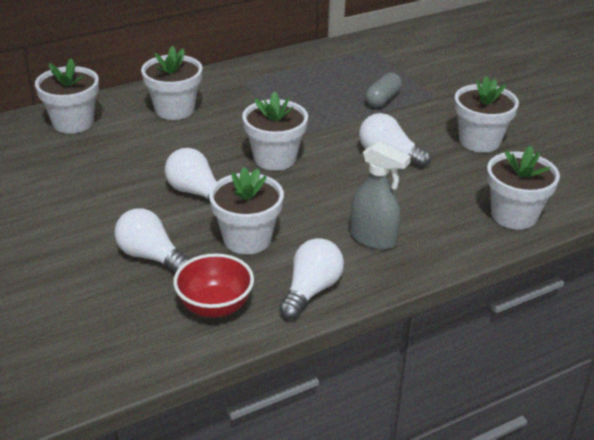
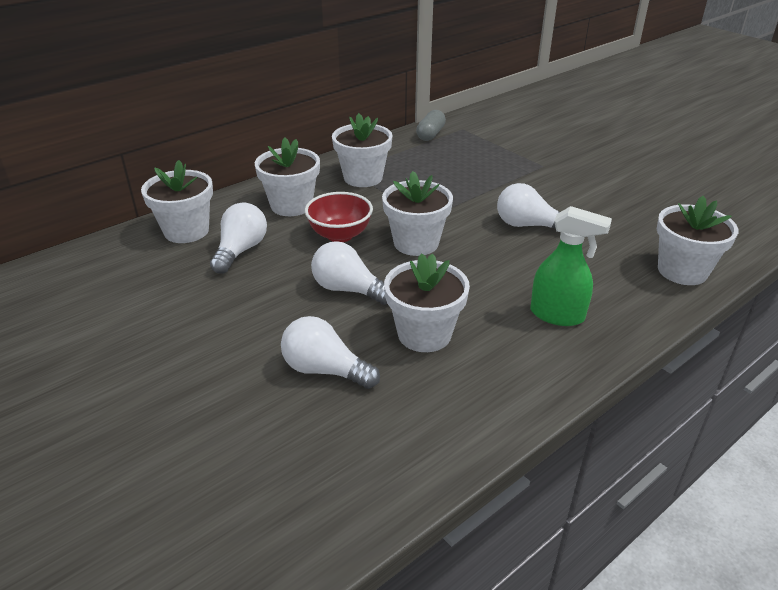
camera: 10 degrees left, 0 degrees up
(215, 306) = (422, 420): red bowl -> red bowl (340, 235)
(311, 290) = (520, 384): white light bulb -> white light bulb (241, 250)
(373, 239) = (557, 315): grey spray bottle -> green spray bottle
(383, 99) = (495, 173): grey capsule -> grey capsule (430, 134)
(479, 141) = (607, 202): white flower pot -> white flower pot (363, 178)

